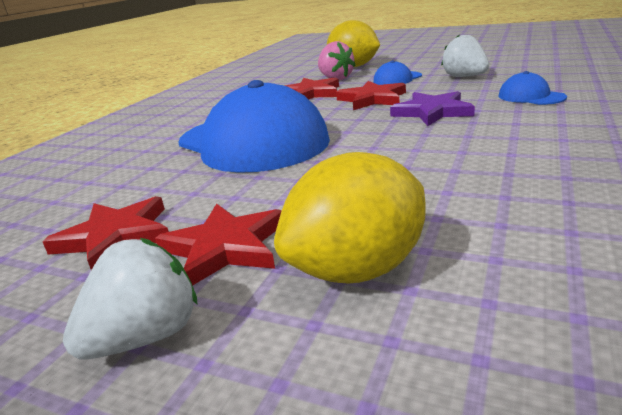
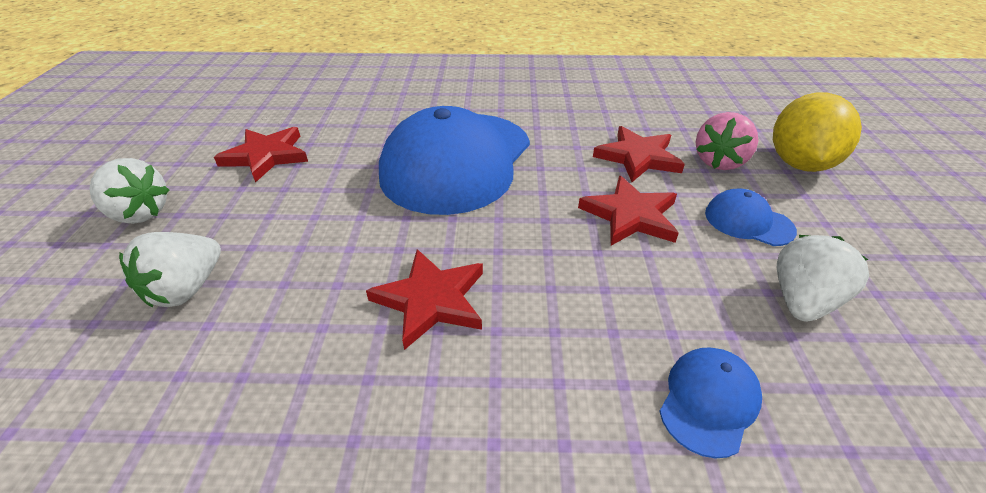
camera: 65 degrees right, 15 degrees up
(225, 247) = (238, 211): red star -> red star (431, 300)
(358, 269) = (186, 289): yellow lemon -> white strawberry
(432, 112) = (588, 283): purple star -> none

